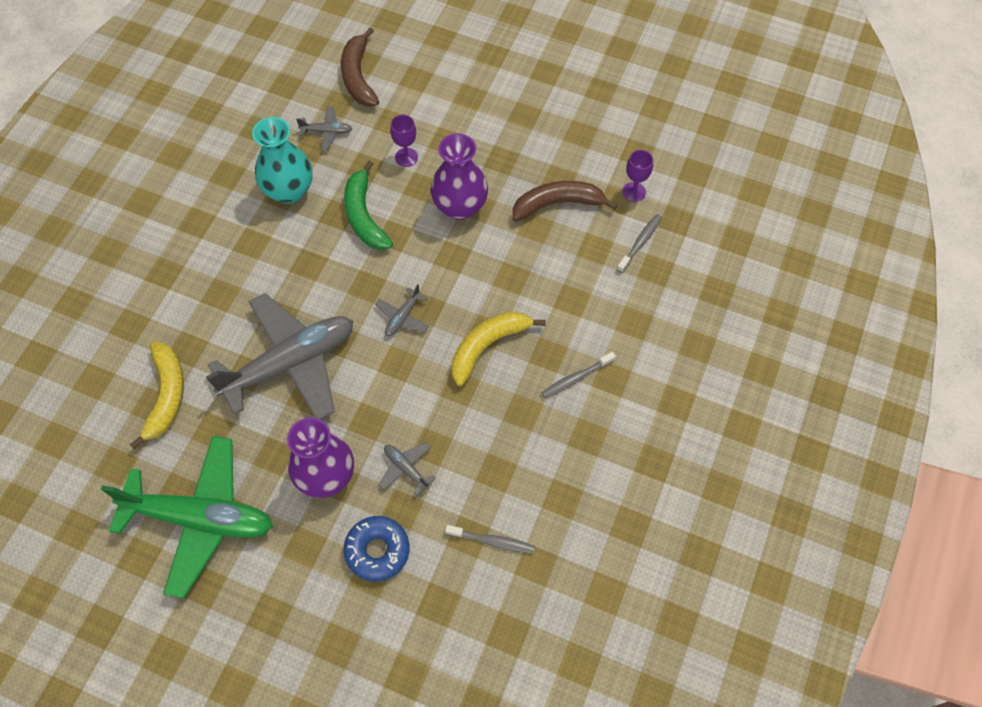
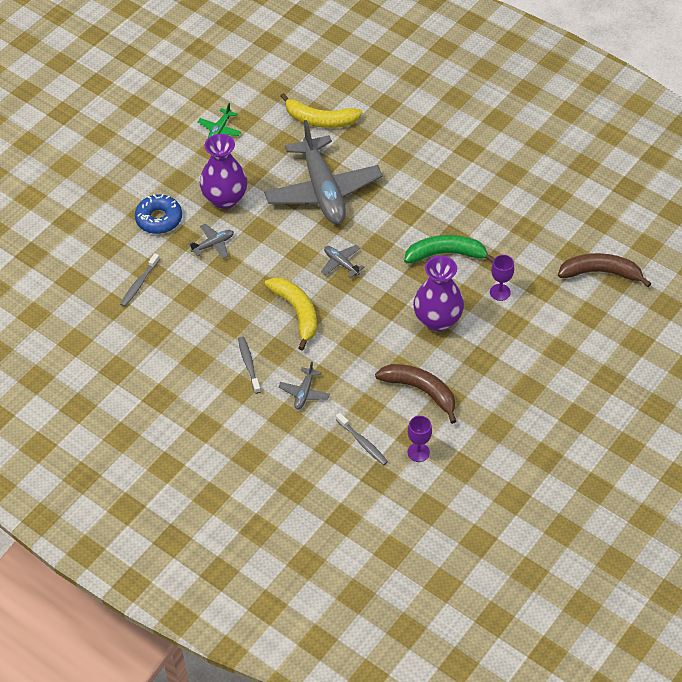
camera: 105 degrees right, 10 degrees down
(200, 518) = (220, 129): green plane -> green plane, size x0.40
(289, 190) = (484, 209): turquoise vase -> none
(327, 132) = (541, 242): grey plane -> grey plane (304, 392)
(558, 204) = (421, 391): brown banana -> brown banana turned 60 degrees counterclockwise

